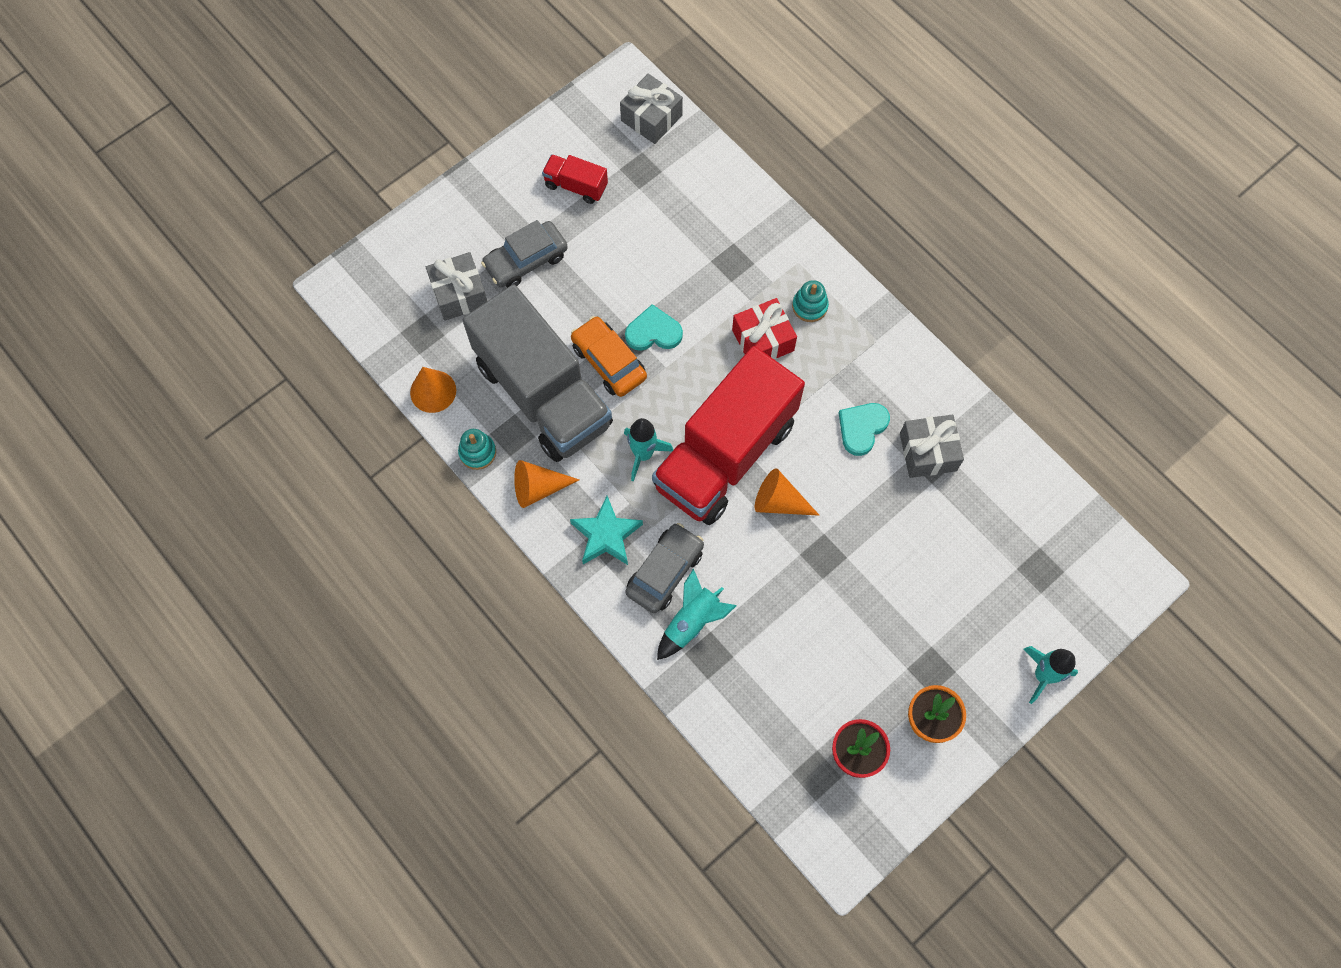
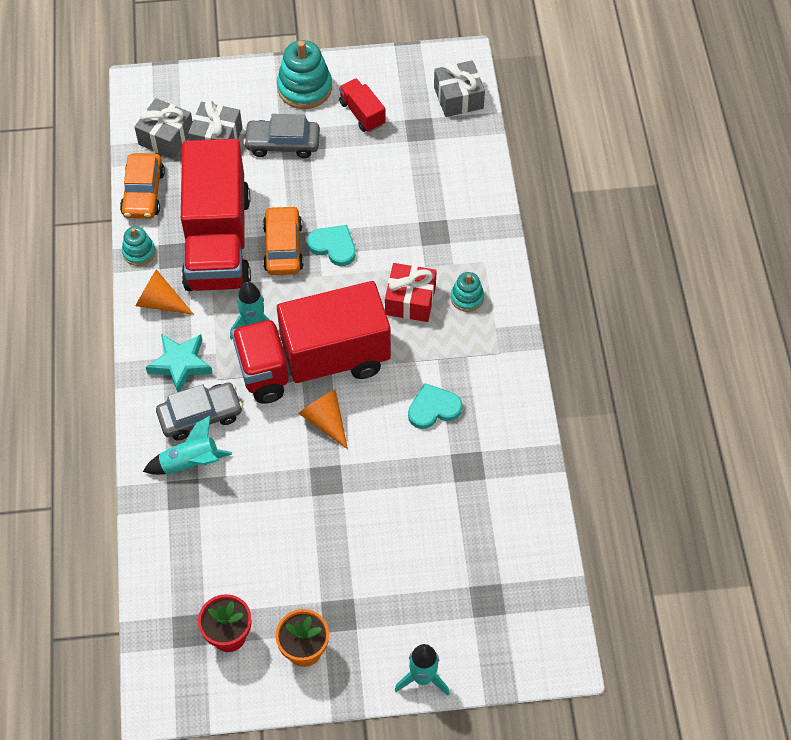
camera: 35 degrees right, 10 degrees down
(433, 391) = (143, 193): orange cone -> orange car
(502, 192) = (304, 88): none -> turquoise stacking toy
(543, 394) = (218, 241): grey truck -> red truck
(928, 452) = (470, 457): grey gift -> grey gift (166, 137)

